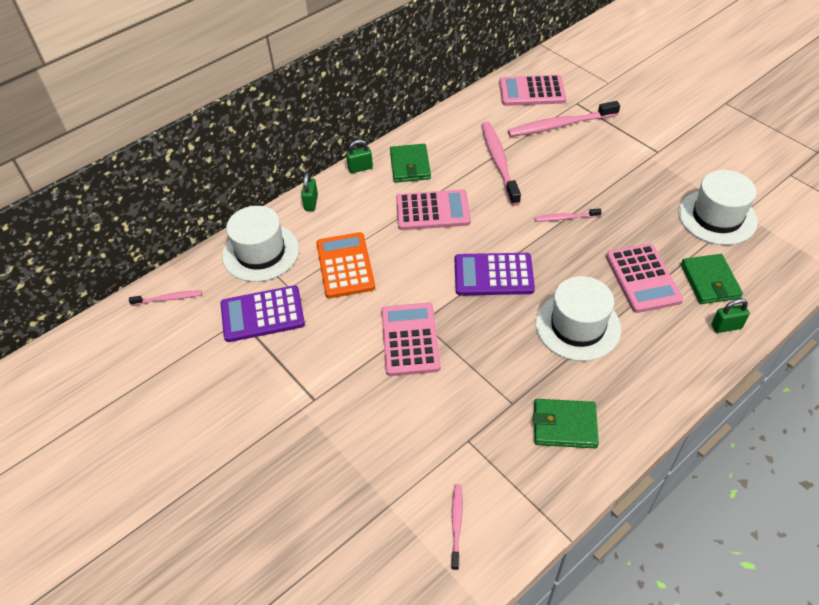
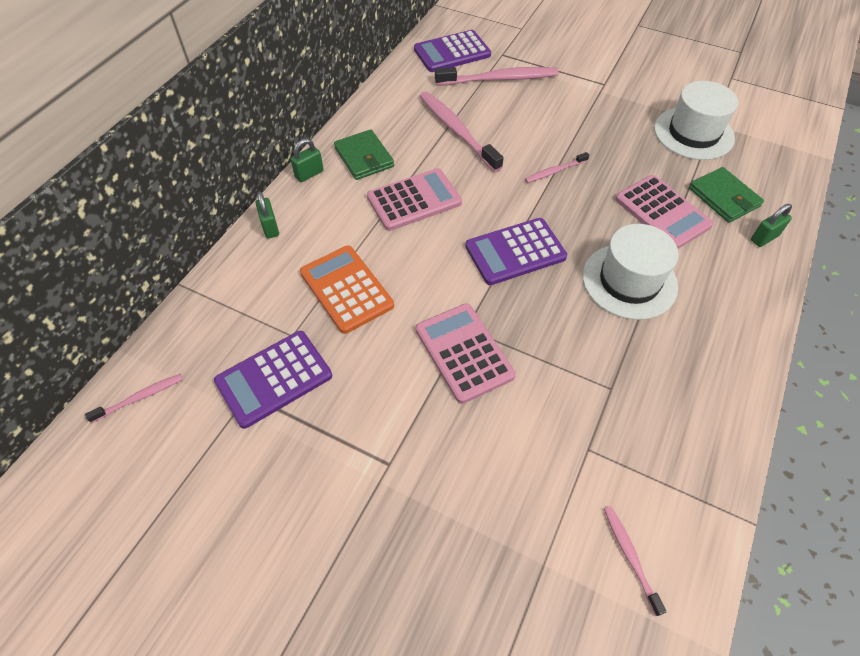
camera: 25 degrees left, 5 degrees up
(260, 252) = (236, 303): white hat -> none
(532, 91) = (452, 52): pink calculator -> purple calculator
(560, 125) = (498, 79): pink toothbrush -> pink toothbrush turned 150 degrees counterclockwise
(564, 425) = (676, 394): green wallet -> none

